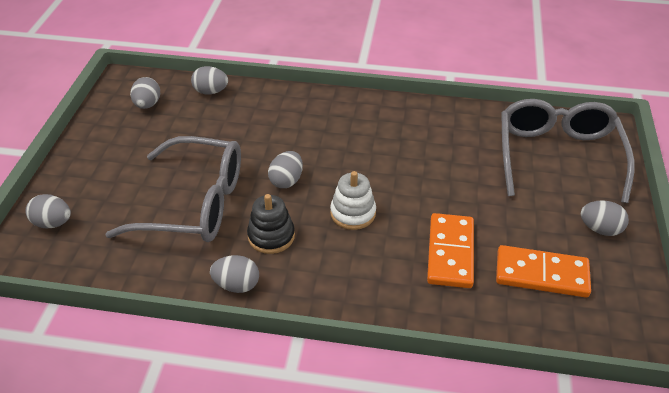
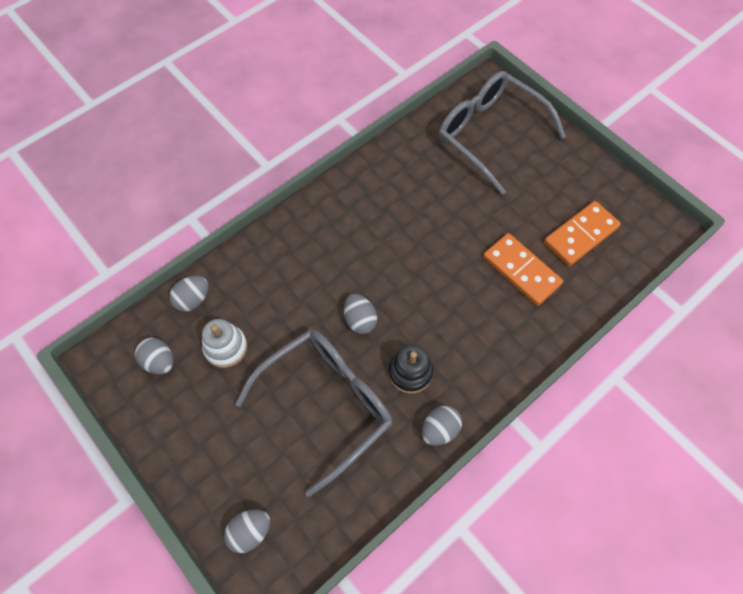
camera: 50 degrees left, 20 degrees up
(353, 213) = (434, 301): white stacking toy -> white stacking toy (225, 347)
(600, 229) = (571, 171): grey egg -> none

